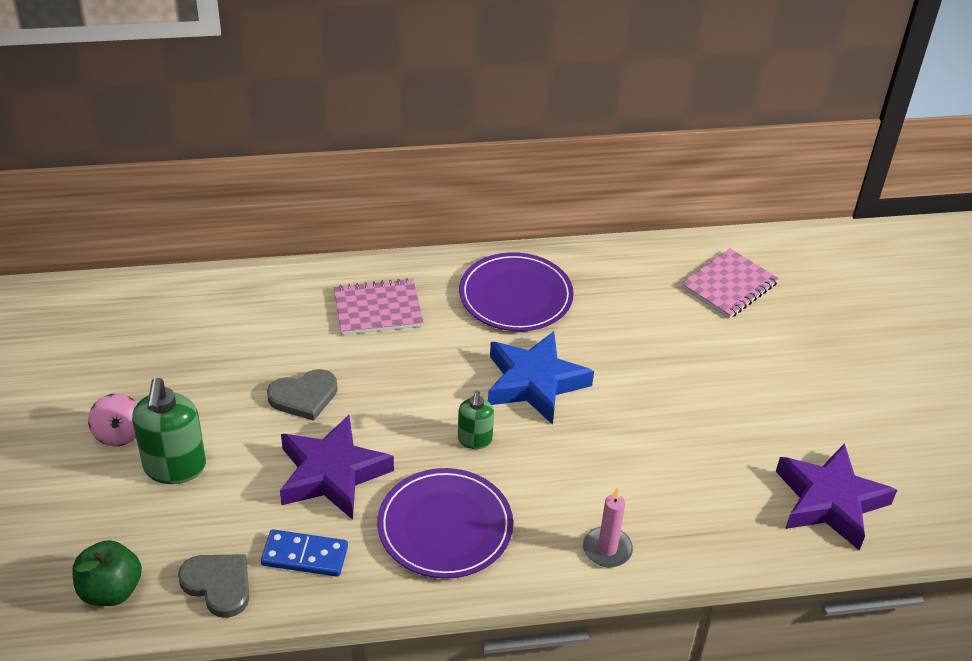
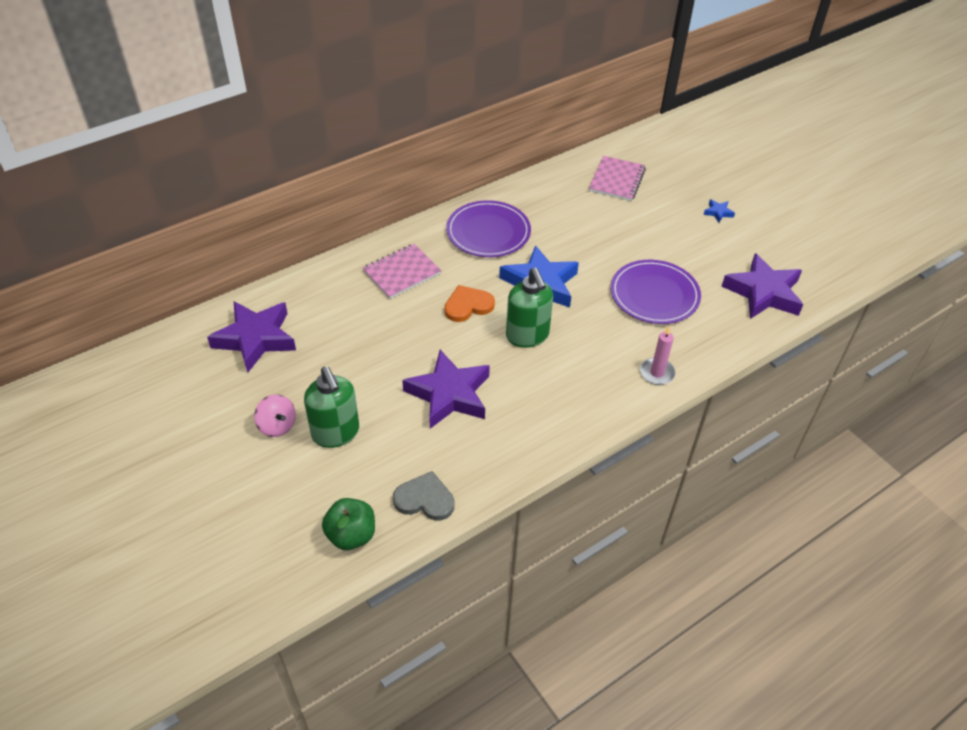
camera: 25 degrees left, 5 degrees up
(164, 327) = (255, 339): none -> purple star
(304, 396) = (393, 350): grey heart -> none
(304, 556) = (470, 455): blue domino -> none
(428, 376) = (468, 306): none -> orange heart
(445, 526) = (548, 399): purple plate -> purple plate (654, 295)
(474, 440) = (527, 336): green soap dispenser -> green soap dispenser, size x1.73
(841, 374) = (718, 212): none -> blue star

